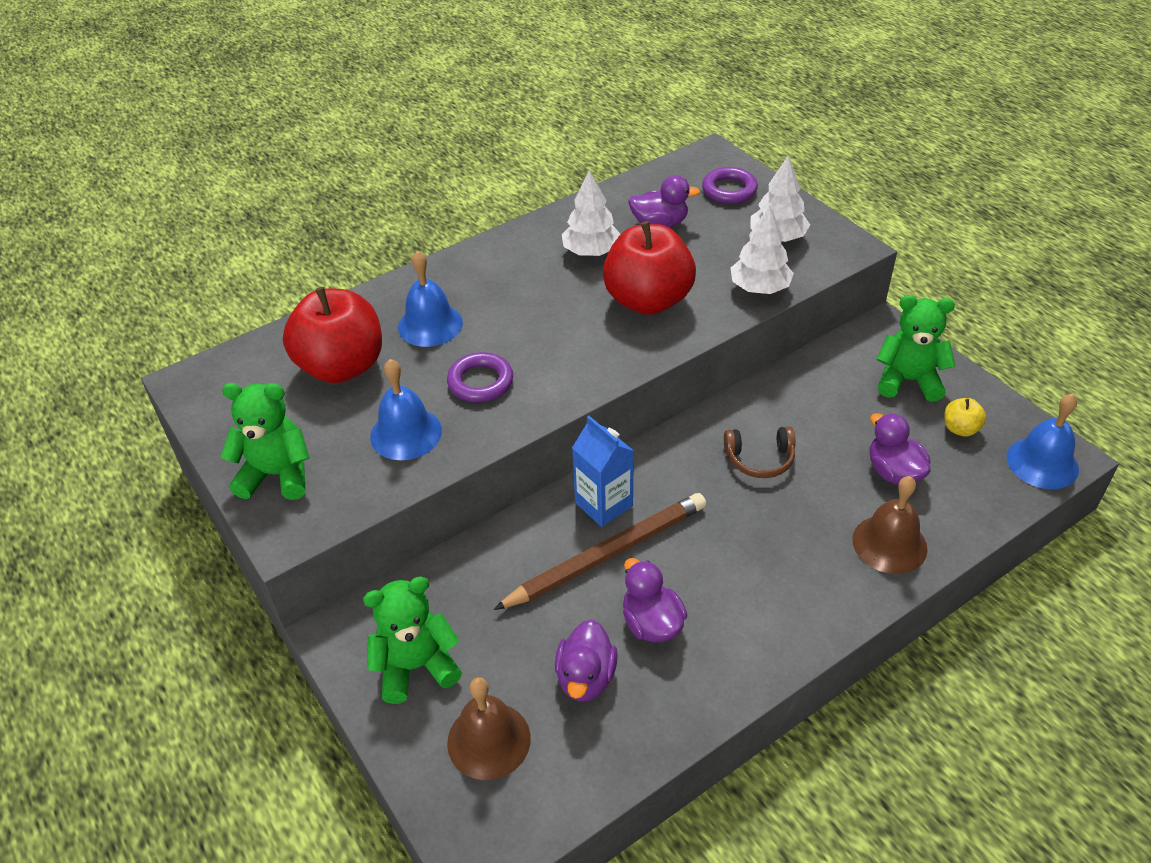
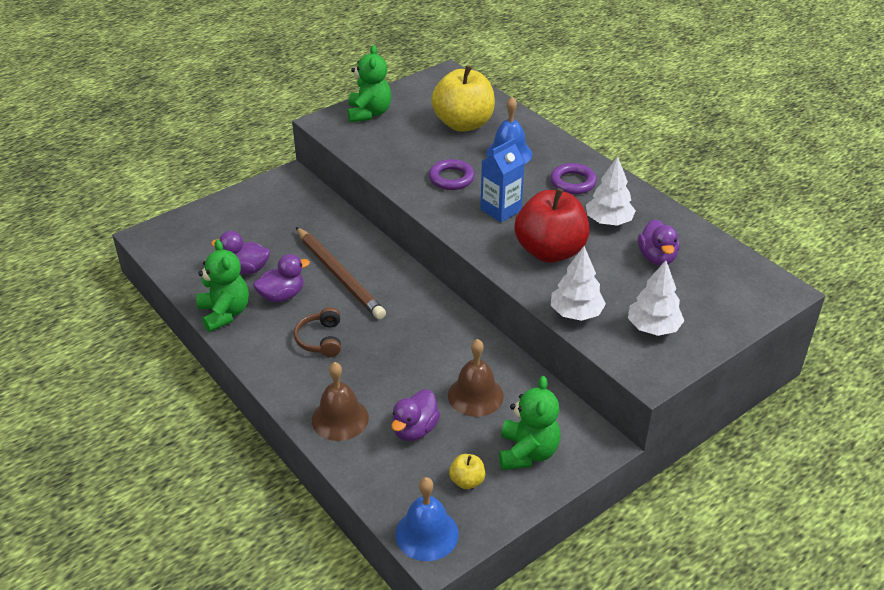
camera: 85 degrees right, 5 degrees down
(342, 366) = (463, 124): red apple -> yellow apple
(406, 433) = (402, 153): blue bell -> none
(416, 666) = (264, 206): green teddy bear -> green teddy bear (225, 313)
(489, 740) = (212, 235): brown bell -> brown bell (475, 395)
(604, 504) = (383, 273): blue carton -> blue carton (500, 210)
(729, 190) = (723, 300): purple ring -> purple ring (573, 182)
(759, 459) = (427, 352): brown headphones -> brown headphones (321, 339)
(893, 472) = (414, 429): purple duck -> purple duck turned 150 degrees clockwise

